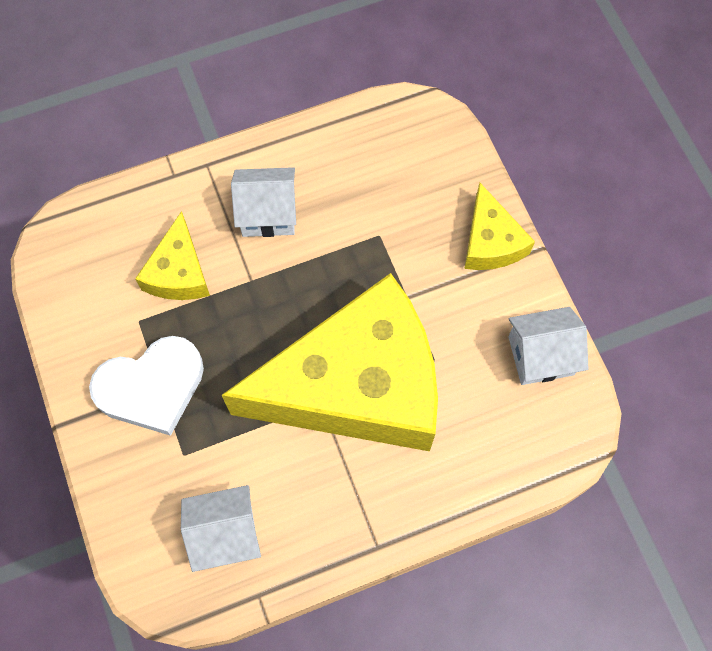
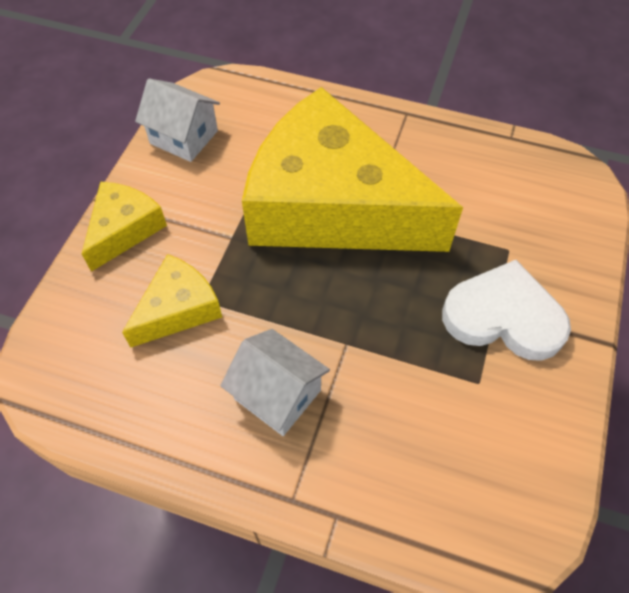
camera: 140 degrees left, 10 degrees down
(178, 272) = (408, 401): yellow cheese -> yellow cheese (178, 309)
(226, 533) = (510, 181): white house -> none

